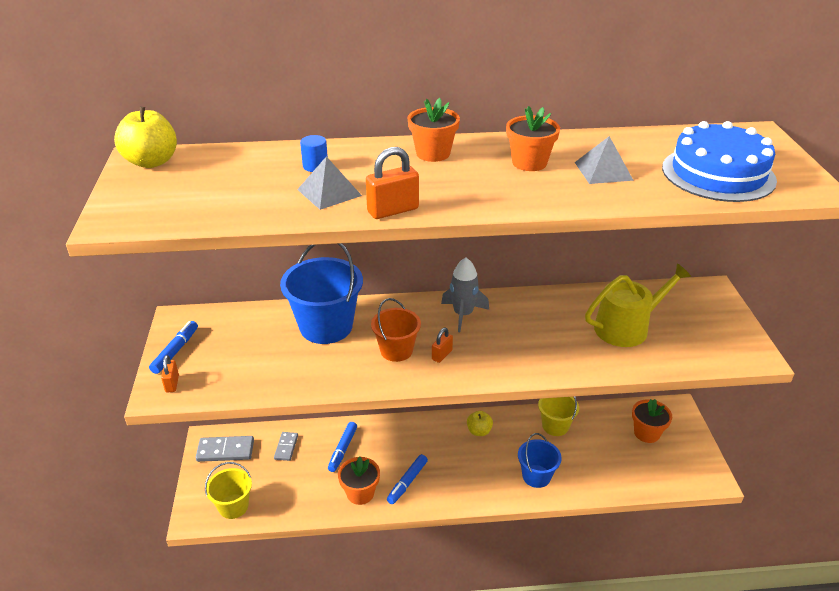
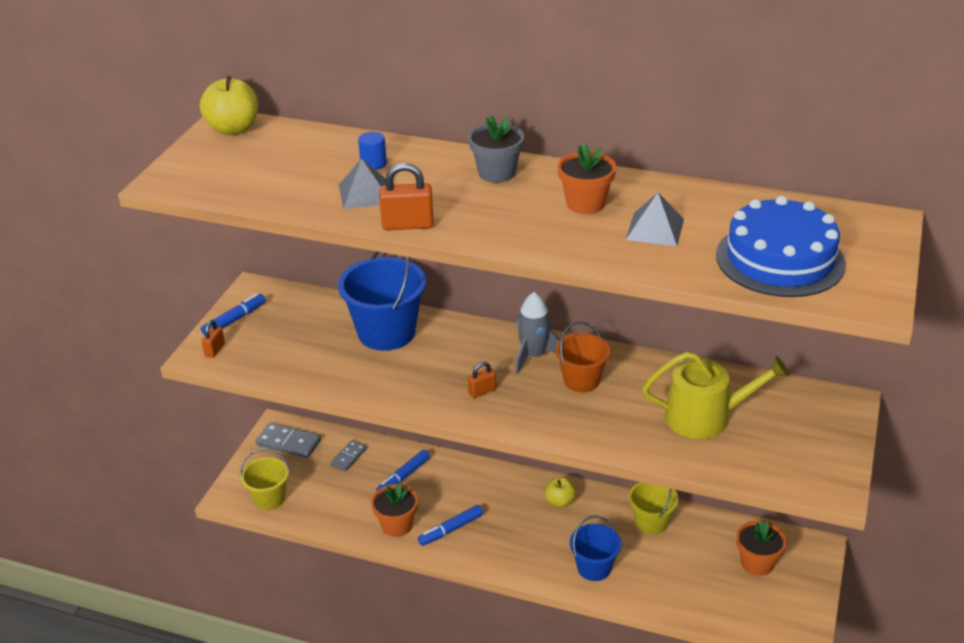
camera: 25 degrees right, 0 degrees up
(396, 350) = (439, 374): orange bucket -> orange bucket (581, 380)
(433, 153) = (497, 173): orange flower pot -> grey flower pot

